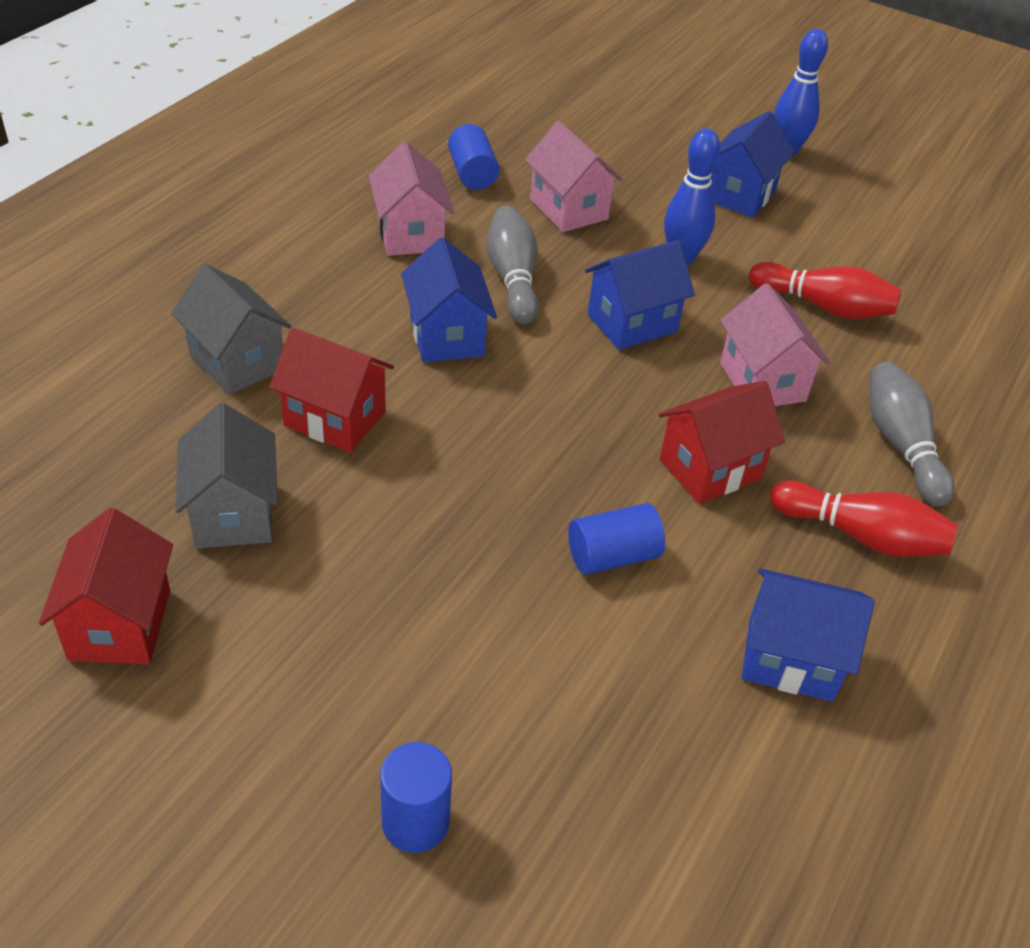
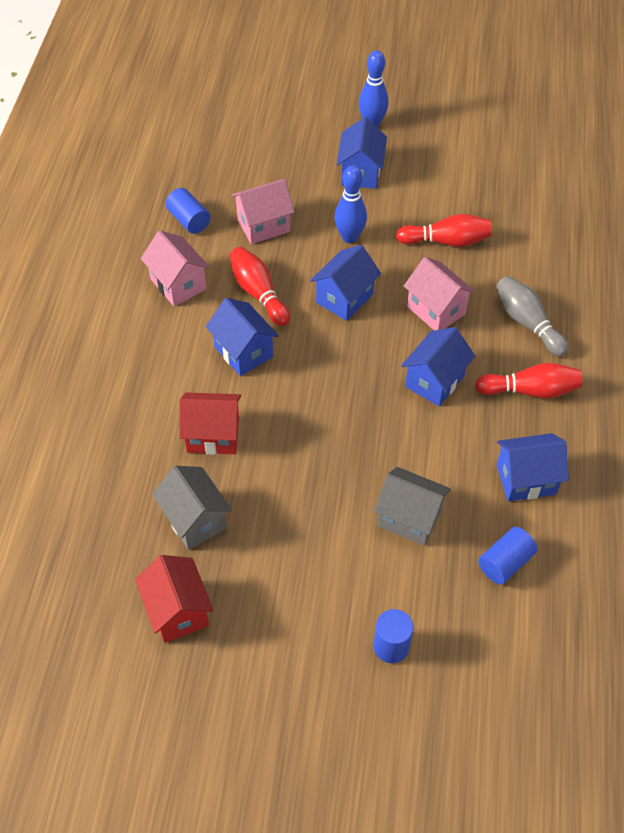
camera: 20 degrees left, 10 degrees up
(237, 362) = (132, 421): grey house -> grey house (409, 518)
(513, 279) = (258, 293): grey bowling pin -> red bowling pin
(568, 209) = (263, 225): pink house -> pink house turned 60 degrees counterclockwise
(612, 556) = (410, 458): blue cylinder -> blue cylinder (505, 563)
(710, 469) = (434, 381): red house -> blue house

